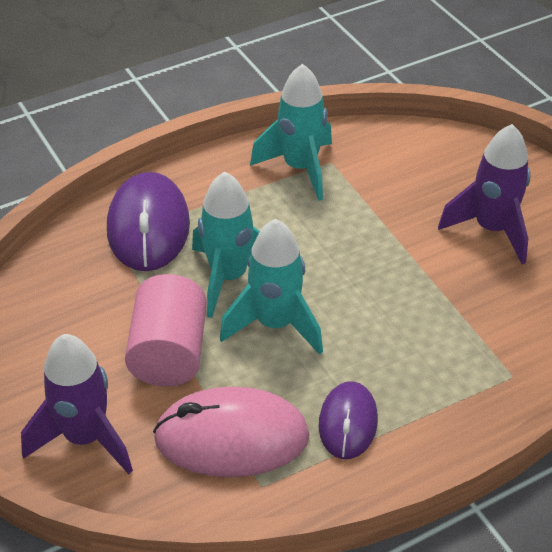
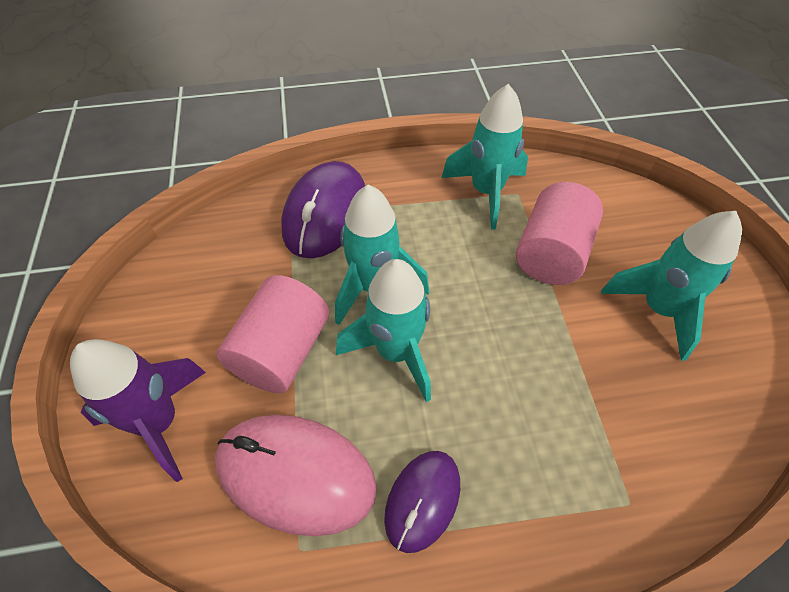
camera: 20 degrees right, 10 degrees up
(383, 208) = (551, 254): none -> pink cylinder
(491, 229) = (658, 309): purple rocket -> turquoise rocket

